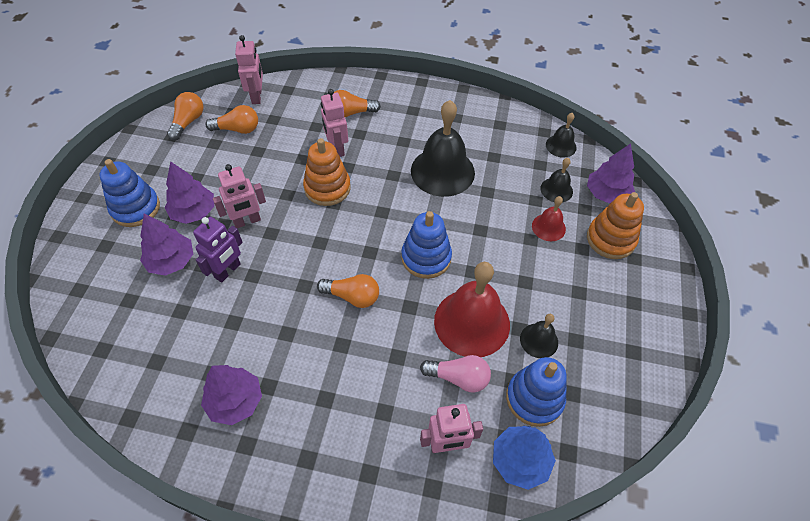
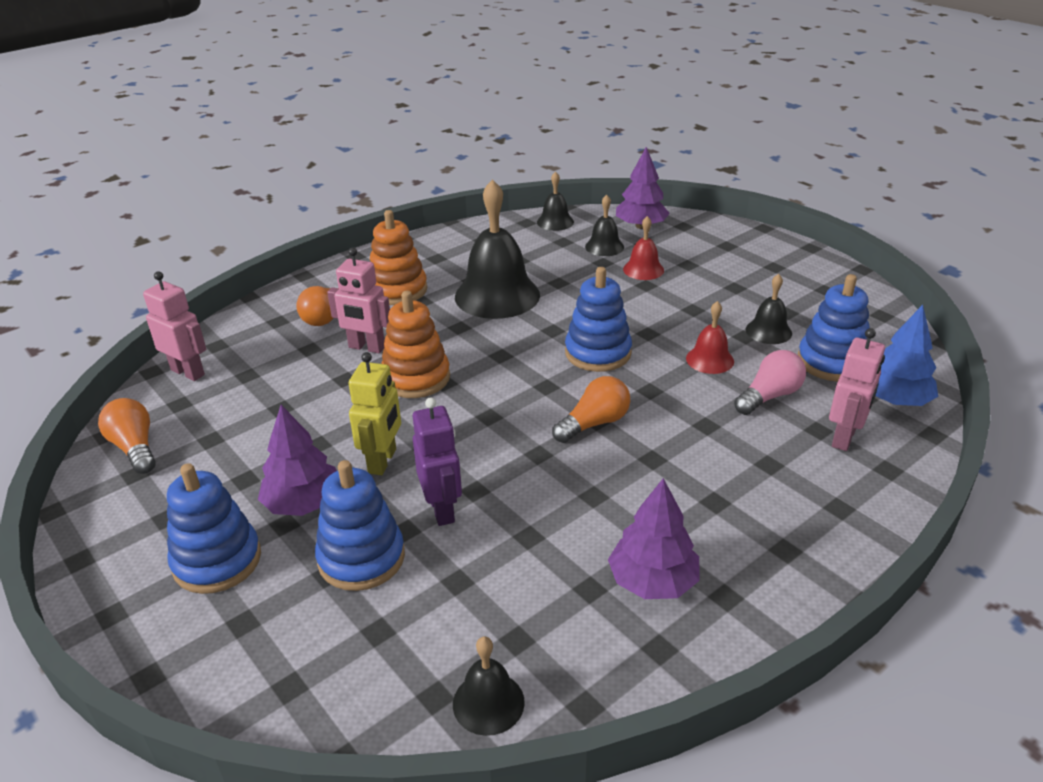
camera: 50 degrees left, 20 degrees down
(109, 374) = (488, 703): none -> black bell
(171, 261) = (361, 558): purple tree -> blue stacking toy
(237, 129) = (218, 409): orange light bulb -> none
(247, 221) = (383, 461): pink robot -> yellow robot
(472, 322) = (710, 360): red bell -> red bell, size x0.50
(610, 239) = (694, 246): orange stacking toy -> orange stacking toy (397, 290)

